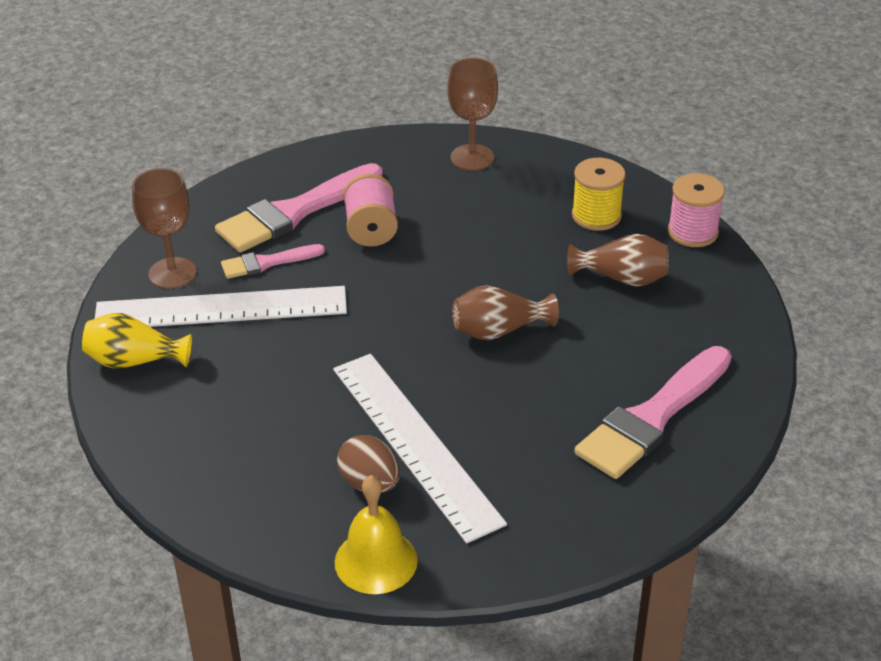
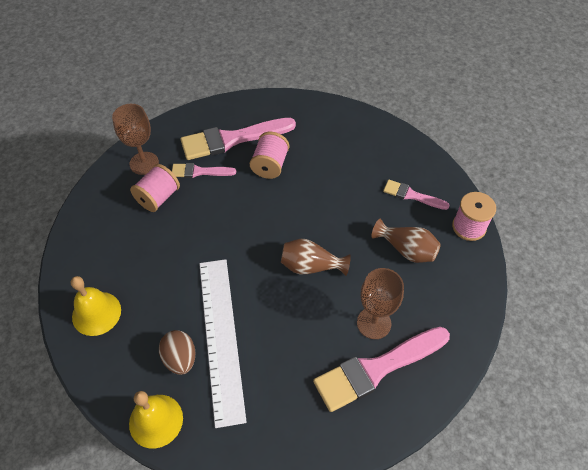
camera: 20 degrees right, 15 degrees up
(134, 361) = (94, 220): yellow vase -> none
(209, 468) = (96, 313): none -> yellow bell
(221, 309) = (158, 197): white ruler -> pink spool
(472, 157) = (354, 128): brown goblet -> brown goblet (374, 323)
(596, 216) = (412, 195): yellow spool -> pink brush

